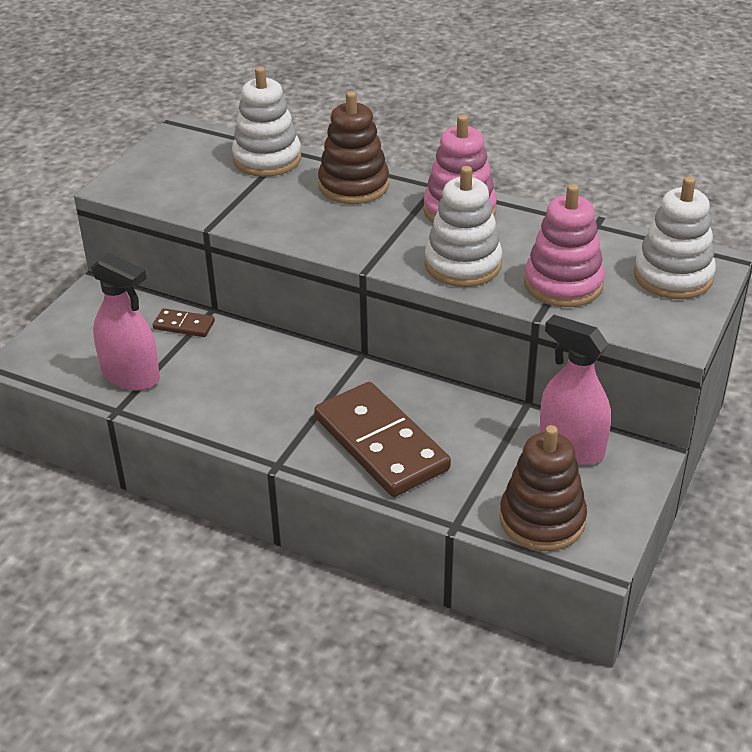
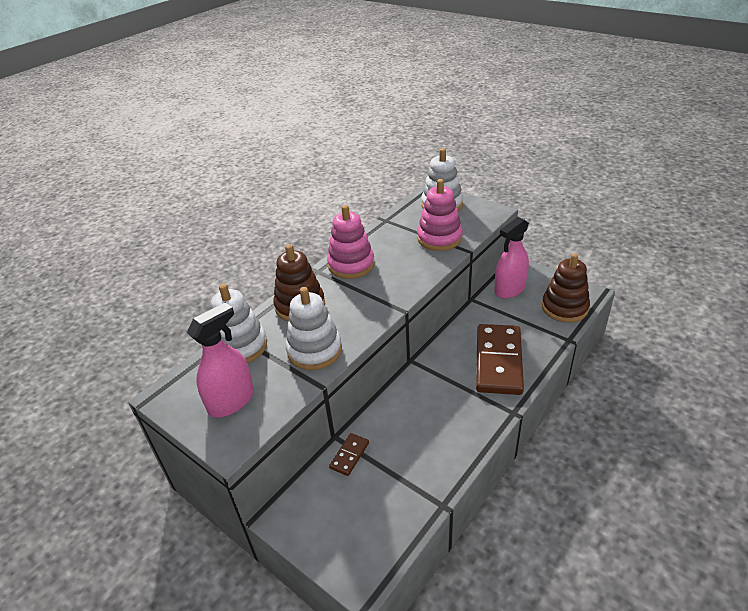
camera: 75 degrees left, 0 degrees up
(131, 376) = (403, 494): pink spray bottle -> pink spray bottle (231, 401)
(380, 444) = (499, 361): brown domino -> brown domino turned 60 degrees counterclockwise
(463, 265) = (410, 270): white stacking toy -> white stacking toy (314, 350)

